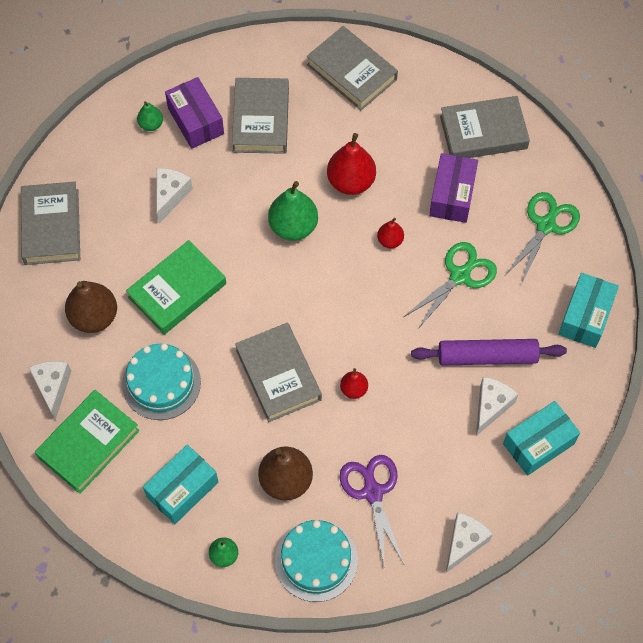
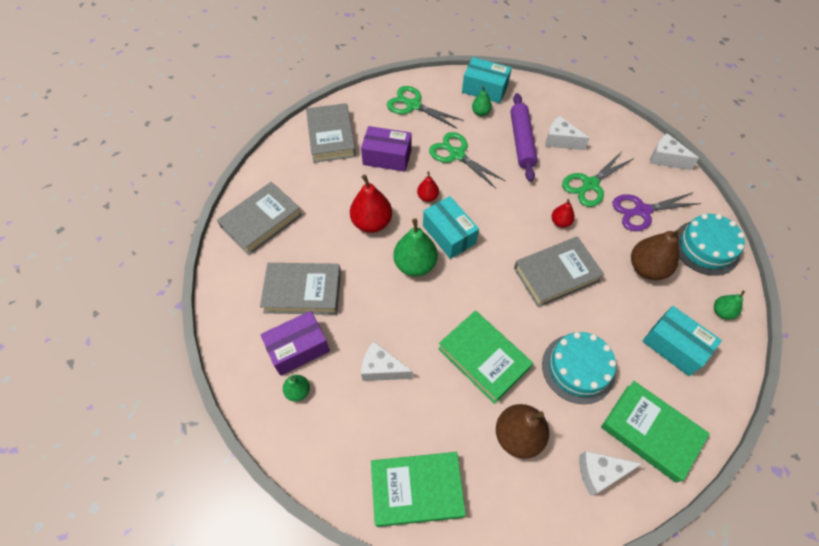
camera: 90 degrees left, 5 degrees down
(51, 227) = (417, 490): grey book -> green book
(415, 434) = (590, 184): none -> green scissors
(538, 308) = (480, 112): none -> green pear
(538, 444) = (583, 117): turquoise box -> turquoise box (449, 234)

